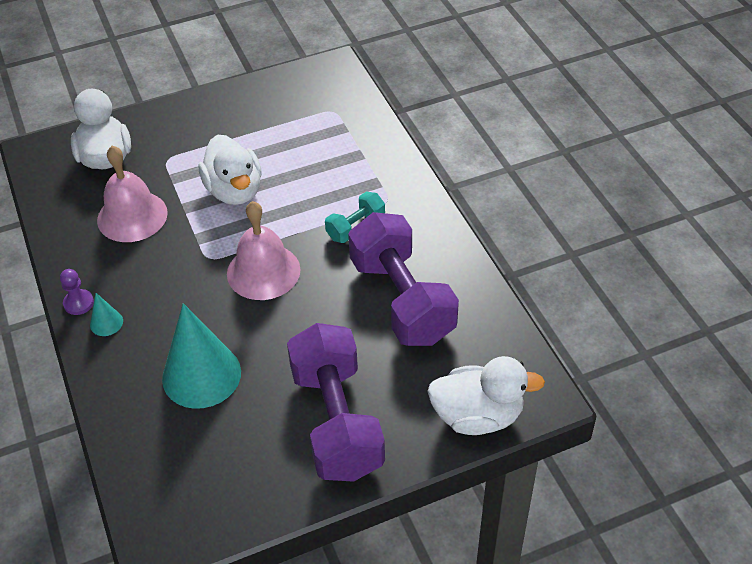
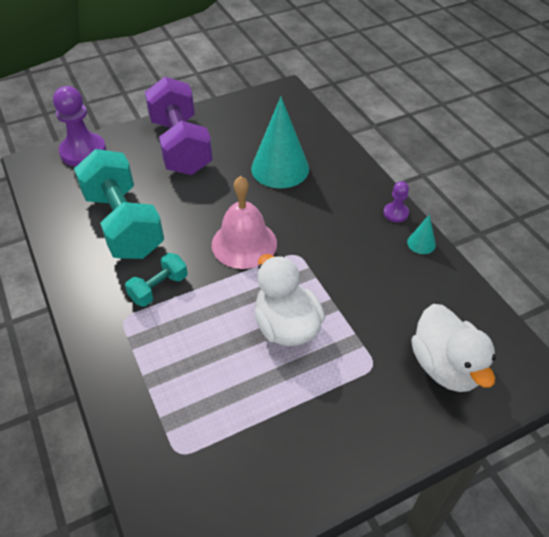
camera: 175 degrees right, 0 degrees up
(106, 323) = (366, 199): turquoise cone -> turquoise cone (421, 243)
(132, 216) = (383, 293): pink bell -> none
(401, 300) = (124, 224): purple dumbbell -> turquoise dumbbell
(477, 416) = (83, 151): white duck -> purple pawn

